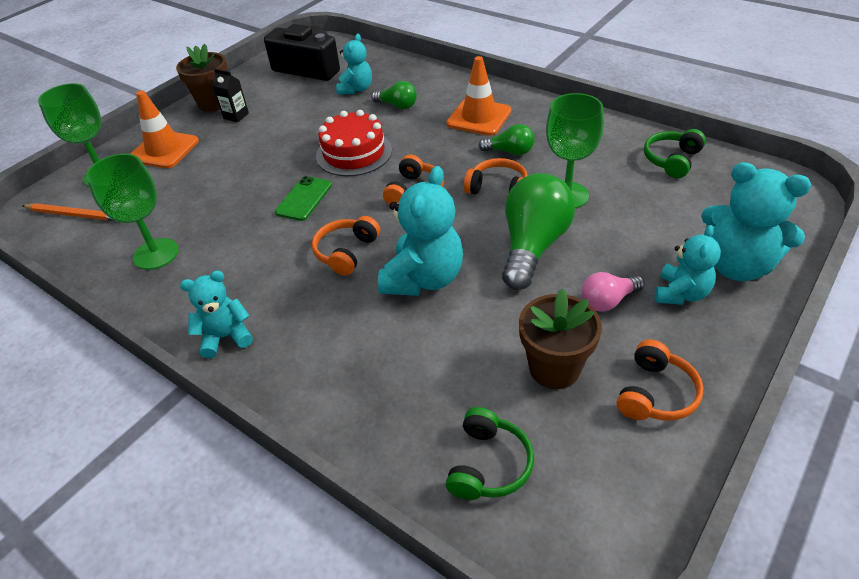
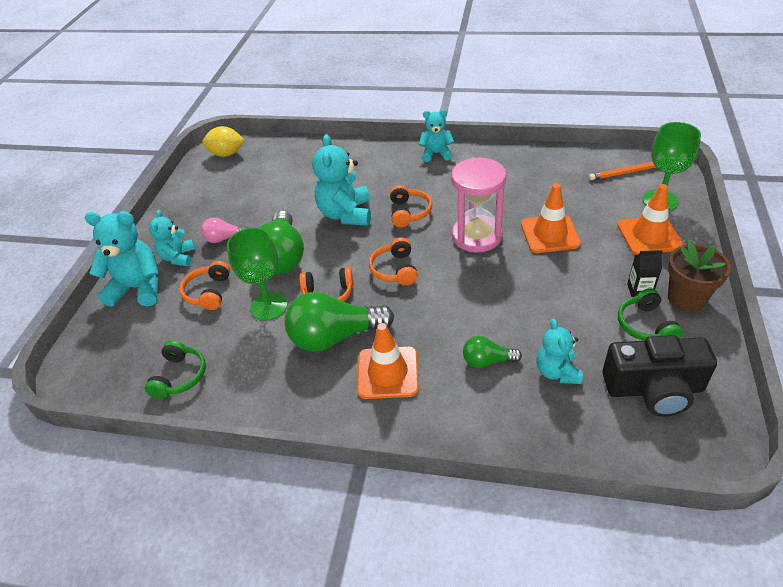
camera: 155 degrees right, 0 degrees up
(156, 254) = (533, 172): green goblet -> none
(226, 337) = (436, 154): turquoise teddy bear -> turquoise teddy bear turned 135 degrees counterclockwise
(238, 178) = (550, 234): none -> orange traffic cone
(304, 198) = (477, 236): green phone -> pink hourglass
(354, 153) = (477, 288): red cake -> none
(488, 464) = (269, 156): green headphones -> green headphones (645, 325)
(510, 152) = (335, 337): green light bulb -> green light bulb, size x1.93
(554, 368) = (249, 197): brown flower pot -> none
(577, 520) = (226, 154): none -> yellow lemon
(608, 301) = (224, 238): pink light bulb -> pink light bulb turned 135 degrees counterclockwise
(655, 393) = (194, 204): orange headphones -> orange headphones (208, 292)

